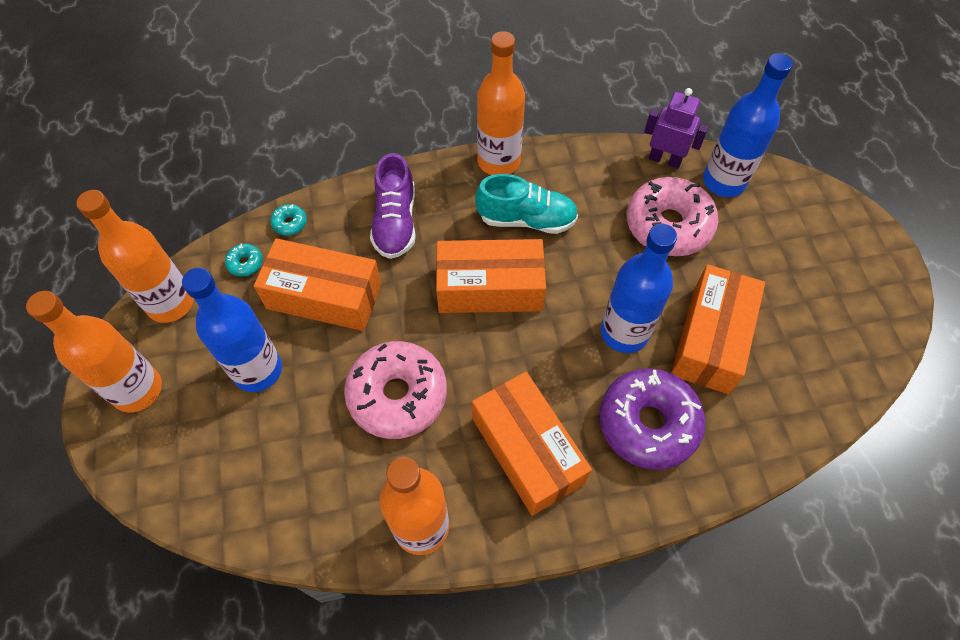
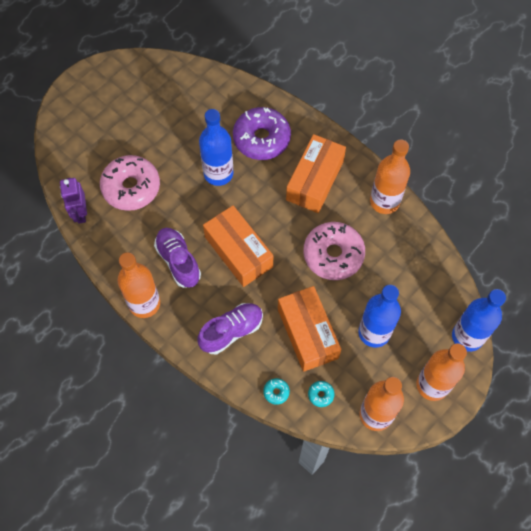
camera: 125 degrees left, 5 degrees up
(526, 219) = (178, 261): turquoise shoe -> purple shoe
(711, 339) = (193, 134): orange box -> none
(723, 182) = (78, 175): blue bottle -> blue bottle (467, 336)

